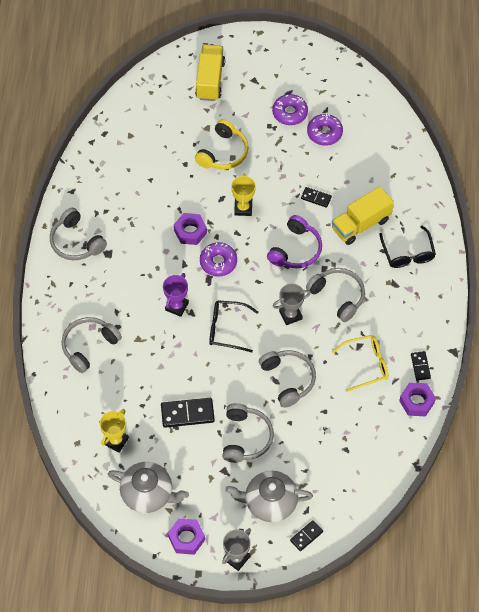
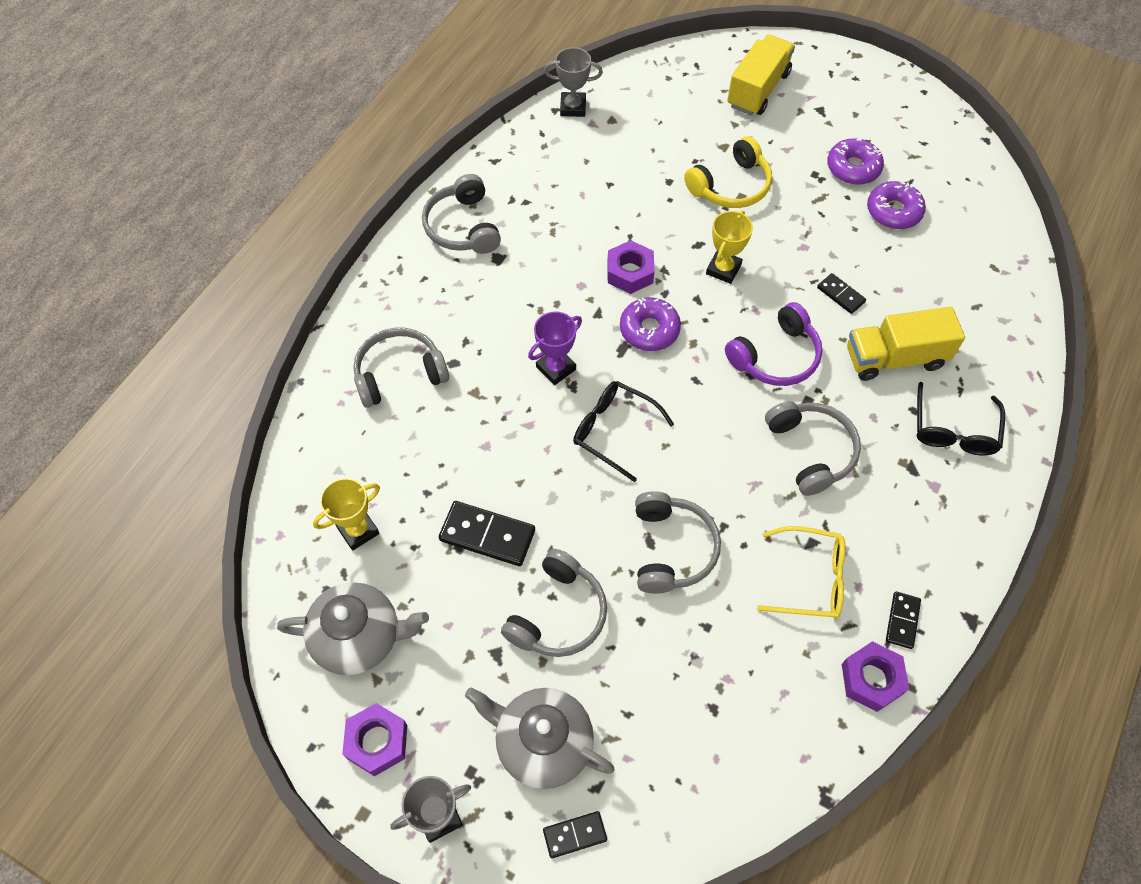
camera: 25 degrees right, 0 degrees up
(148, 494) = (359, 637): grey teapot -> grey teapot turned 45 degrees counterclockwise
(290, 315) = (722, 449): grey trophy -> grey trophy (573, 107)

